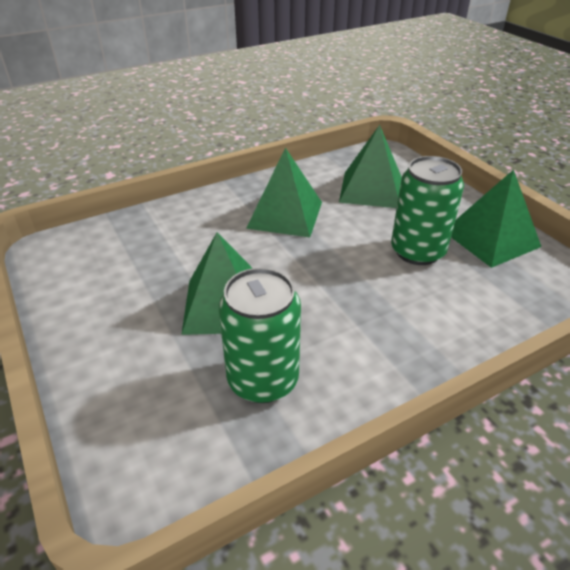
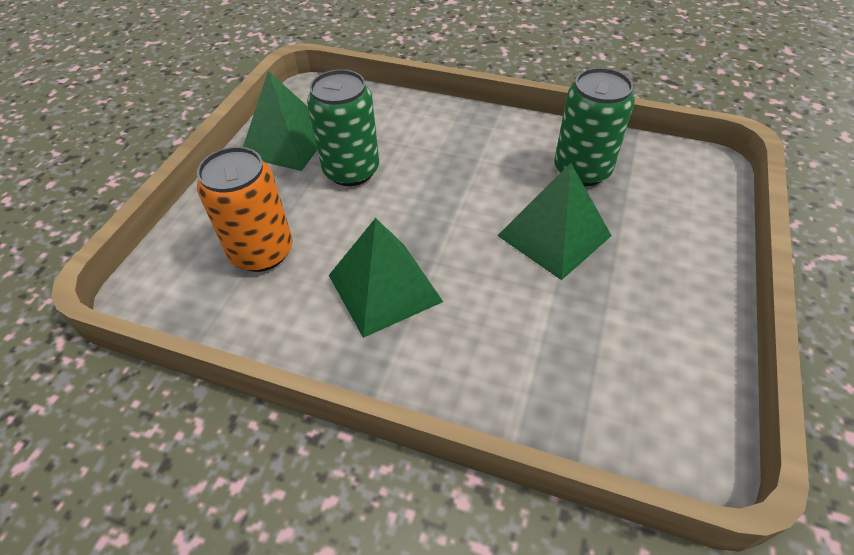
camera: 130 degrees left, 10 degrees up
(371, 189) = (262, 252): green pyramid -> orange can

